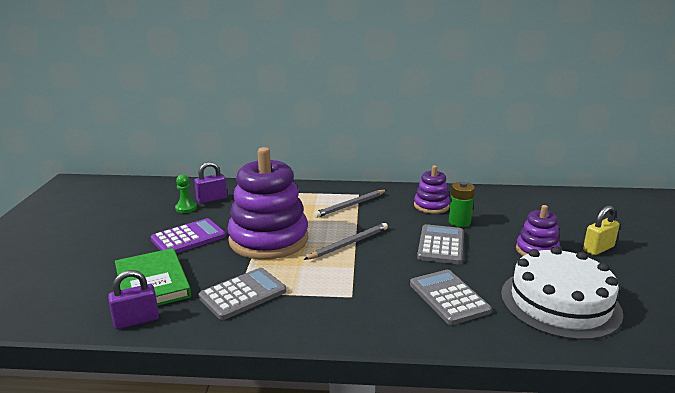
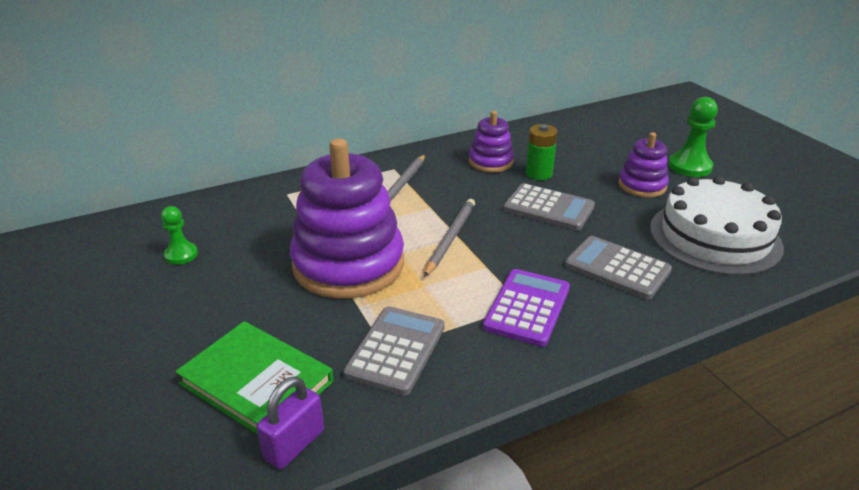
camera: 30 degrees left, 10 degrees up
(188, 238) = (235, 298): purple calculator -> purple calculator (527, 308)
(212, 199) = (206, 230): purple padlock -> none
(441, 245) = (548, 208): grey calculator -> grey calculator turned 135 degrees clockwise
(598, 249) = (689, 166): yellow padlock -> green pawn

